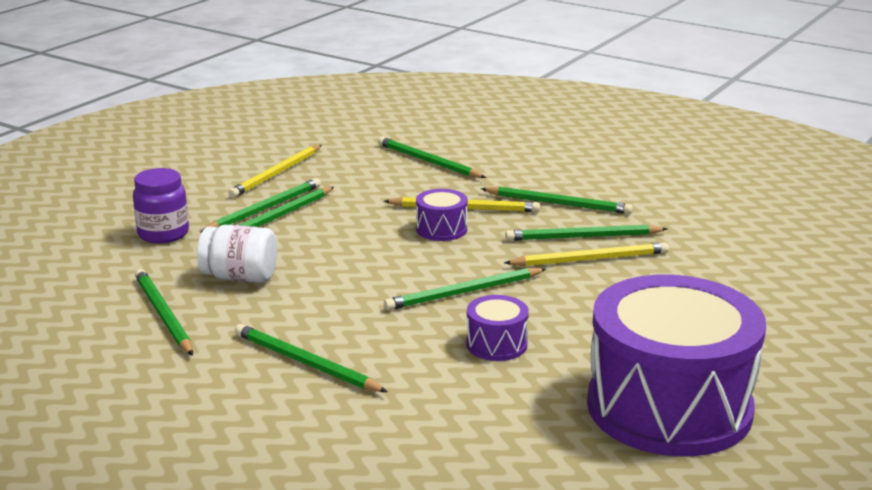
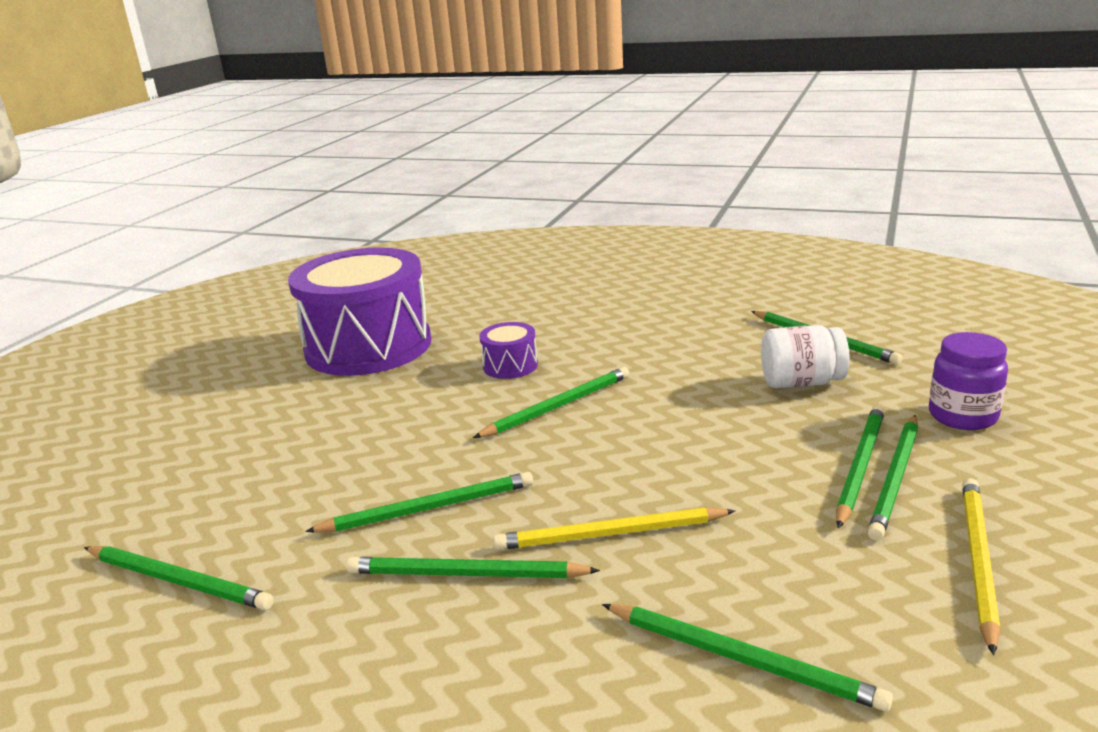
camera: 170 degrees right, 0 degrees up
(305, 363) = (661, 328): green pencil -> green pencil (178, 581)
(441, 229) = (624, 487): purple drum -> none
(590, 259) = (420, 473): yellow pencil -> none

